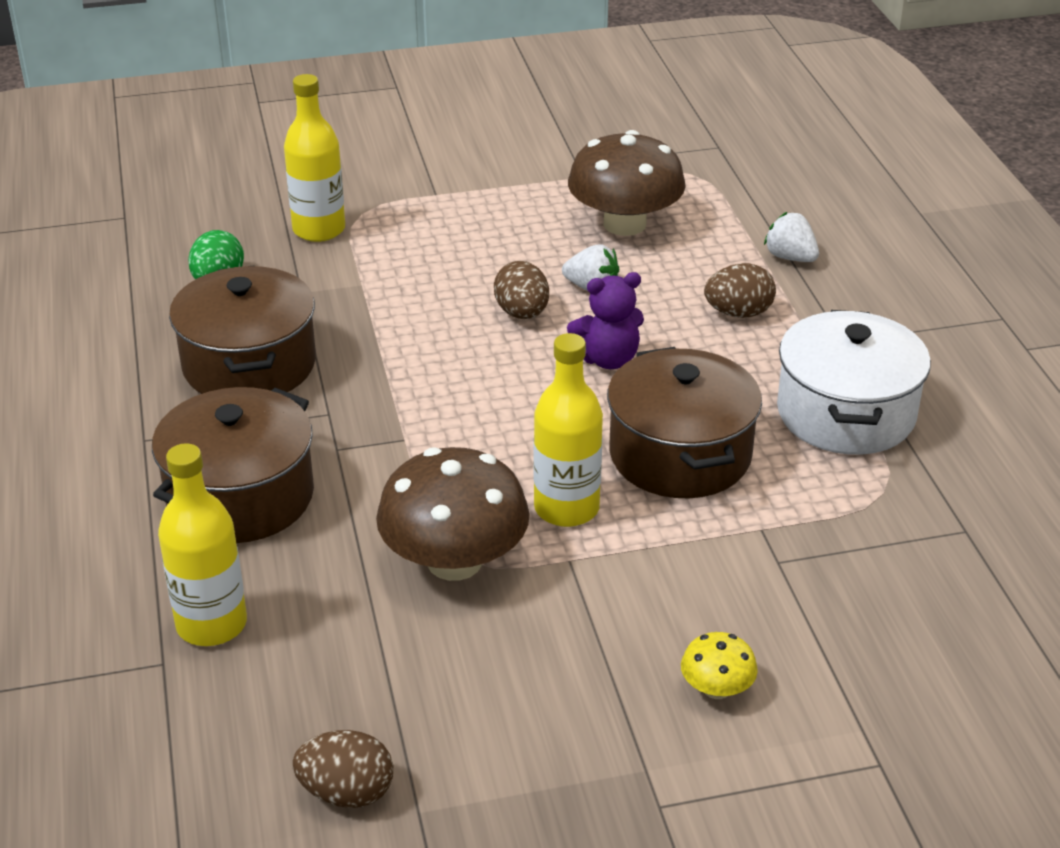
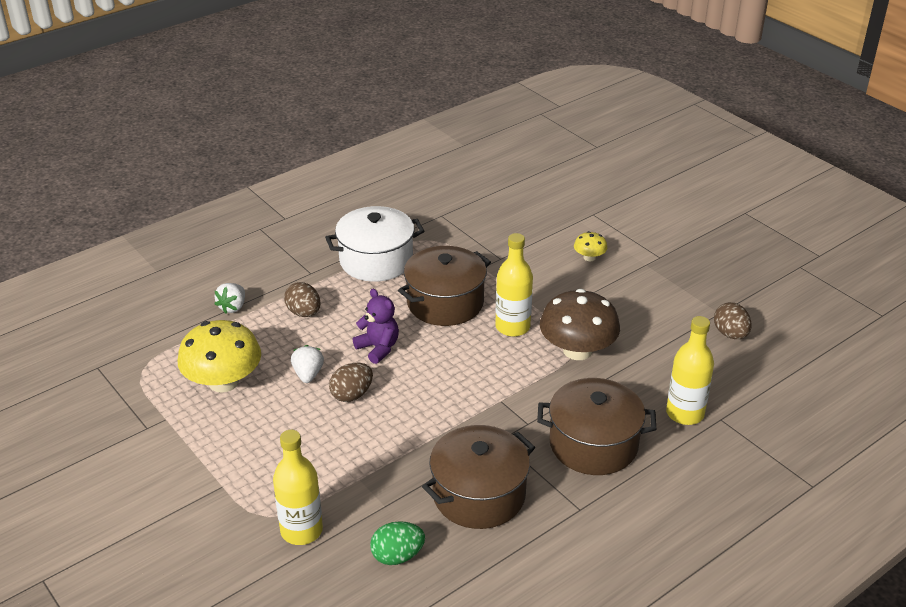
camera: 115 degrees left, 0 degrees up
(624, 224) = (223, 382): brown mushroom -> yellow mushroom

